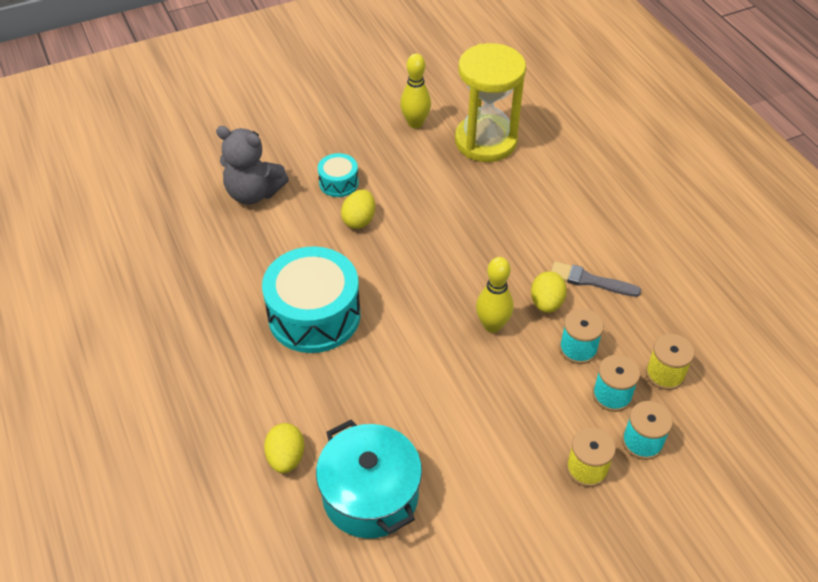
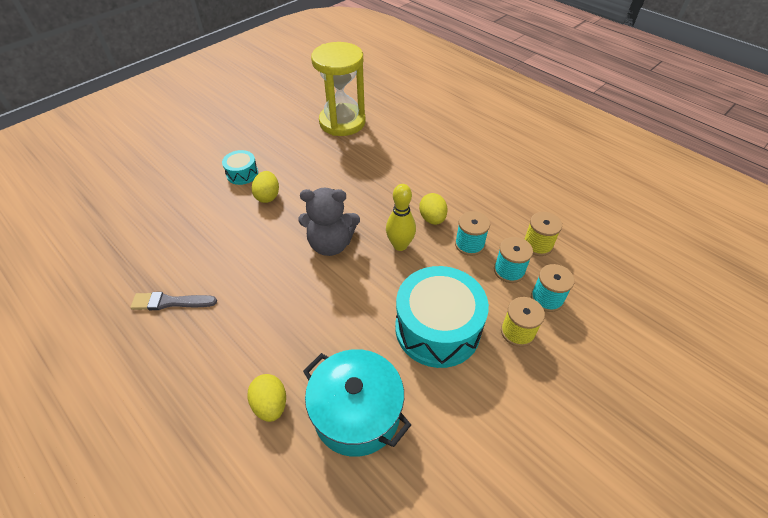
camera: 20 degrees left, 0 degrees up
(253, 193) = (174, 197): grey teddy bear -> grey teddy bear (331, 244)
(314, 315) = (255, 276): turquoise drum -> turquoise drum (437, 328)
(415, 123) = (286, 121): yellow bowling pin -> none
(590, 280) = (455, 195): grey brush -> grey brush (170, 302)

